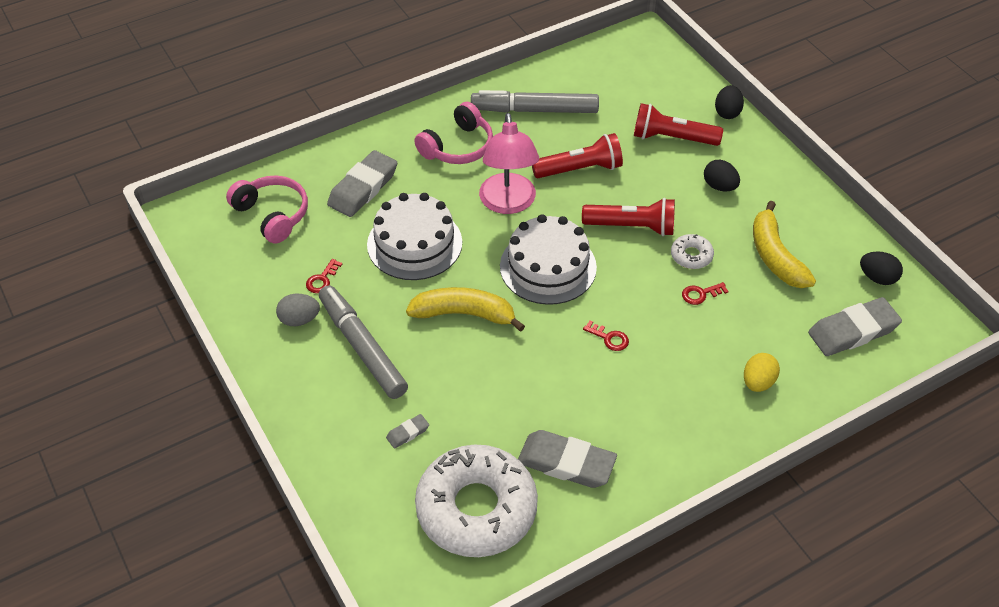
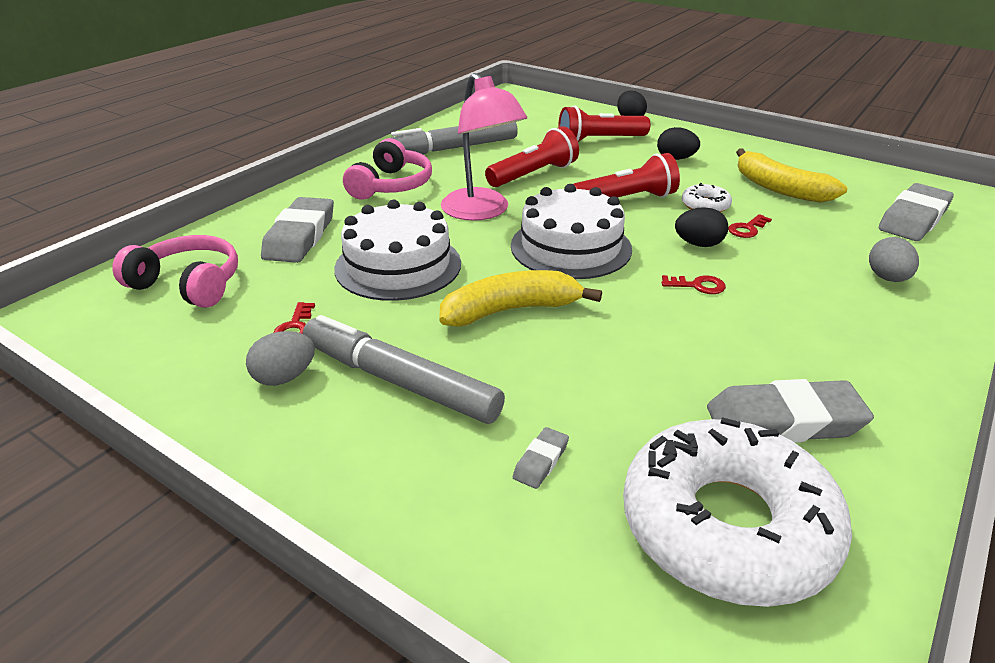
camera: 25 degrees left, 15 degrees down
(758, 382) = (887, 278): yellow egg -> grey egg
(877, 278) = (881, 181): black egg -> black egg (698, 244)

